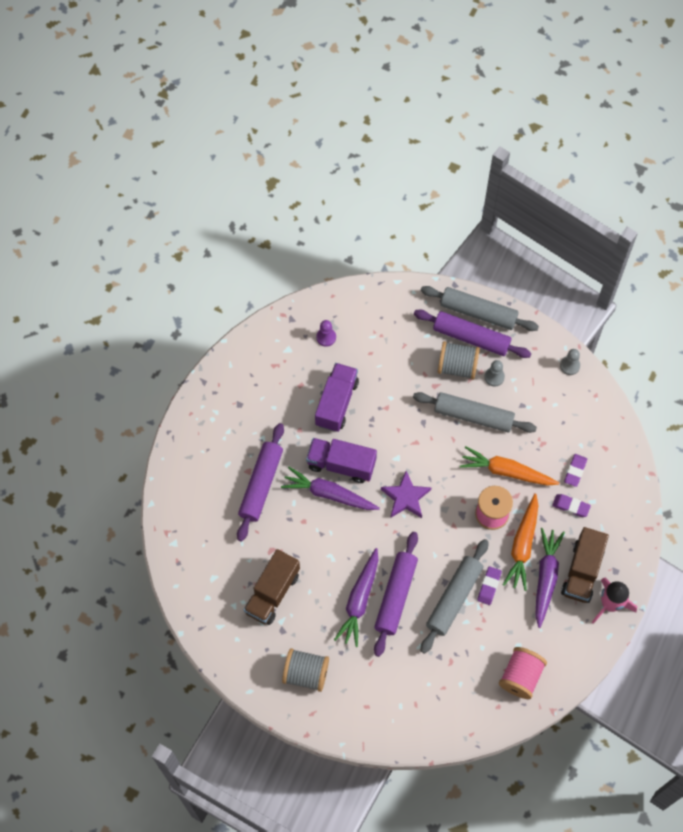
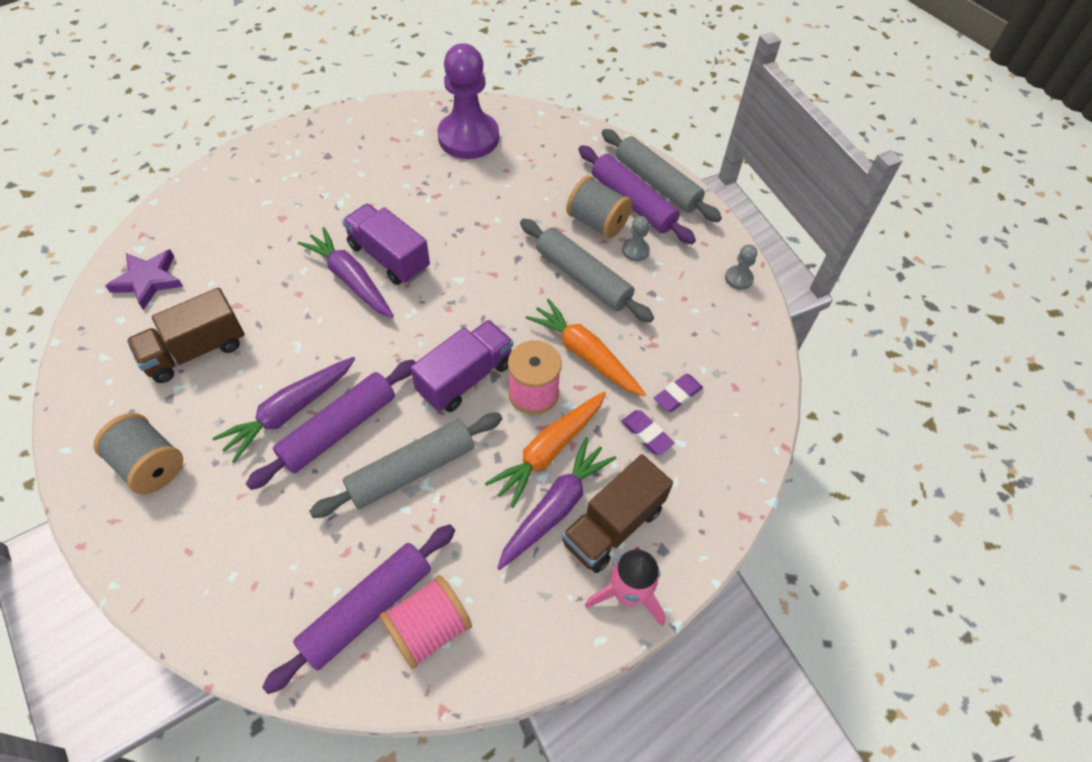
camera: 25 degrees right, 10 degrees down
(261, 485) = (283, 236): purple rolling pin -> purple rolling pin (367, 609)
(326, 337) = (468, 137): purple pawn -> purple pawn, size x2.46
(336, 403) = (432, 198): purple truck -> purple truck (465, 378)
(405, 497) = (438, 324): purple star -> purple star (148, 280)
(489, 586) = (469, 479): purple eraser -> none

